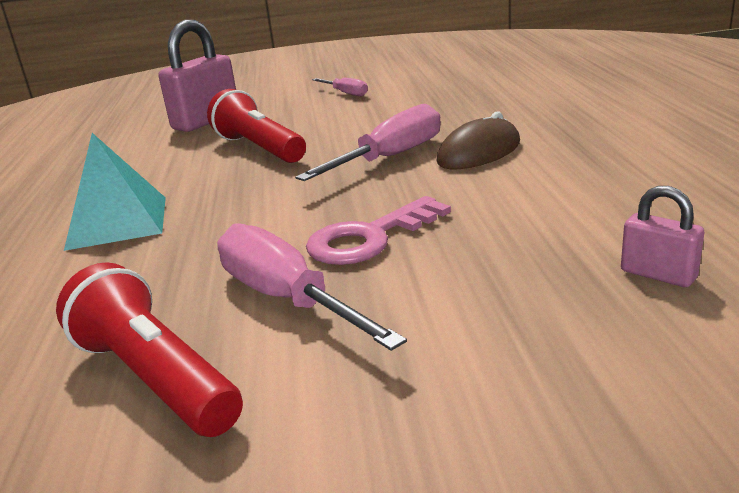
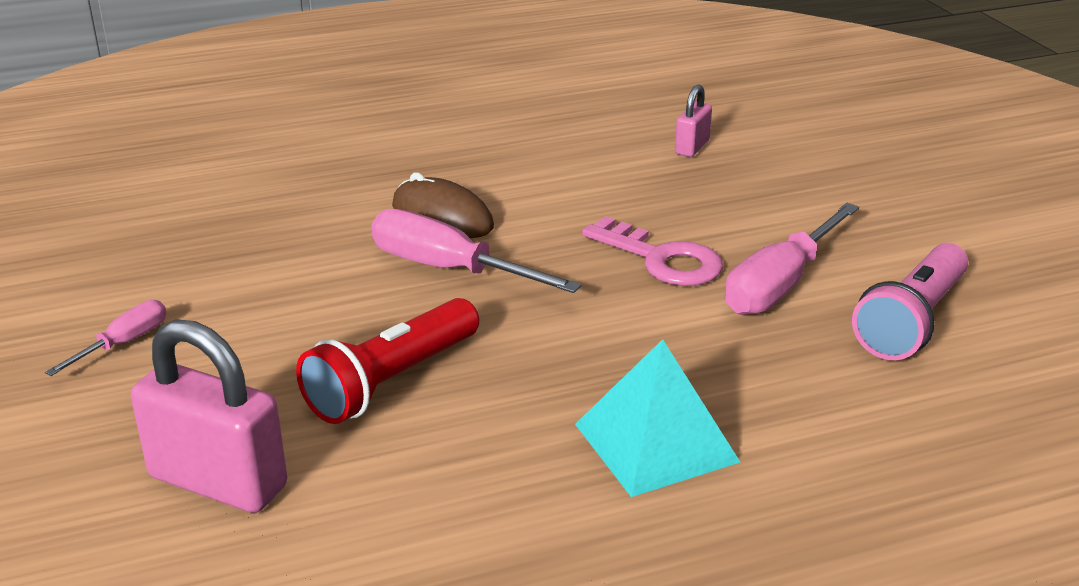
camera: 105 degrees left, 5 degrees up
(155, 378) = (911, 321): red flashlight -> pink flashlight

